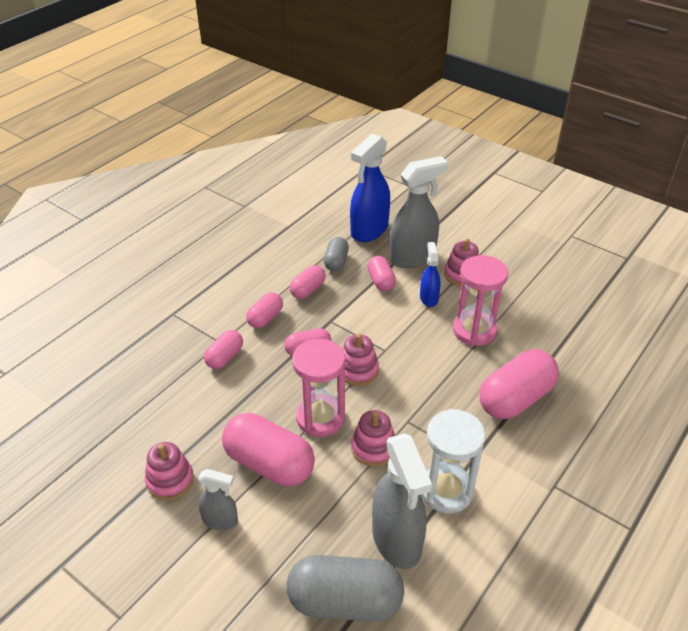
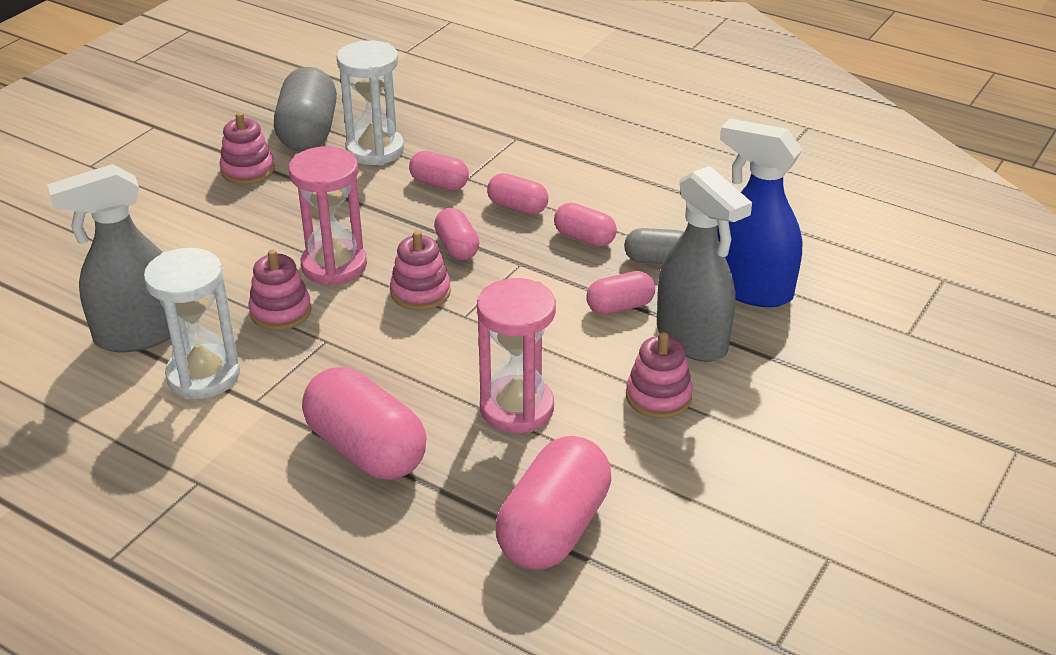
camera: 85 degrees right, 5 degrees down
(164, 394) = (375, 150): none -> white hourglass
(220, 520) = (189, 208): grey spray bottle -> none
(269, 464) = (263, 233): pink capsule -> pink capsule (553, 528)
(345, 601) = (68, 299): grey capsule -> grey capsule (308, 133)
(429, 298) = (588, 358): blue spray bottle -> none

